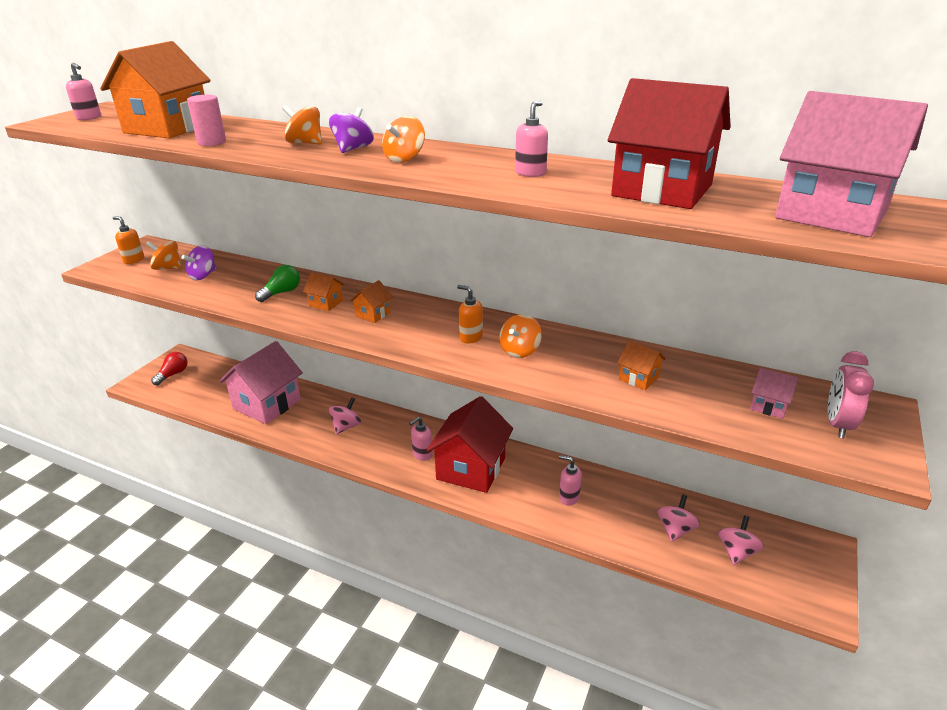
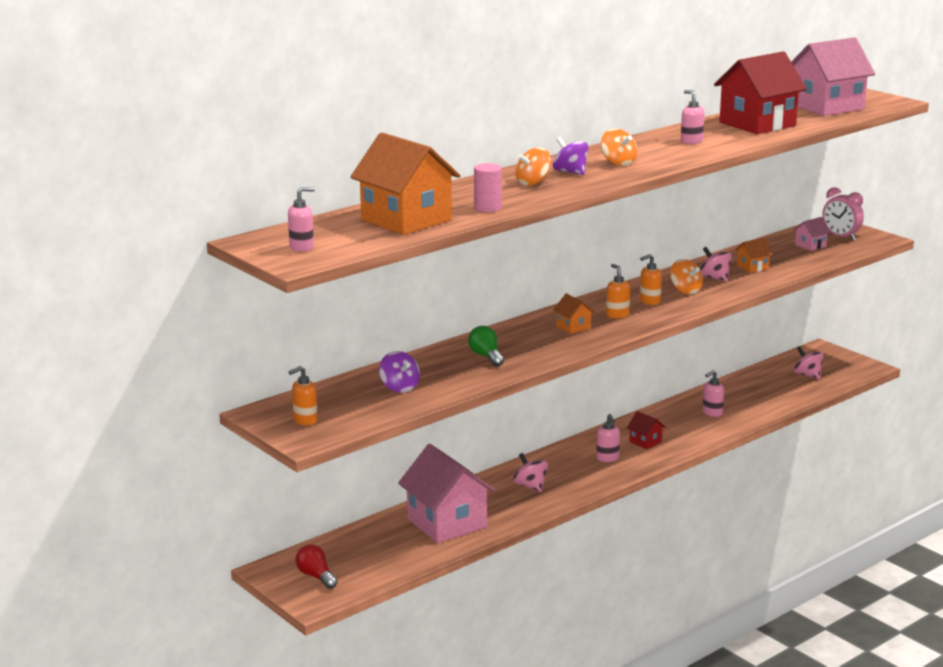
camera: 65 degrees left, 10 degrees down
(168, 268) = (355, 403): orange spinning top -> none
(326, 303) = (531, 341): orange house -> none
(420, 328) = (617, 315): none -> orange soap dispenser
(471, 468) = (645, 442): red house -> red house, size x0.44
(675, 530) = (773, 387): pink spinning top -> pink spinning top (714, 278)

